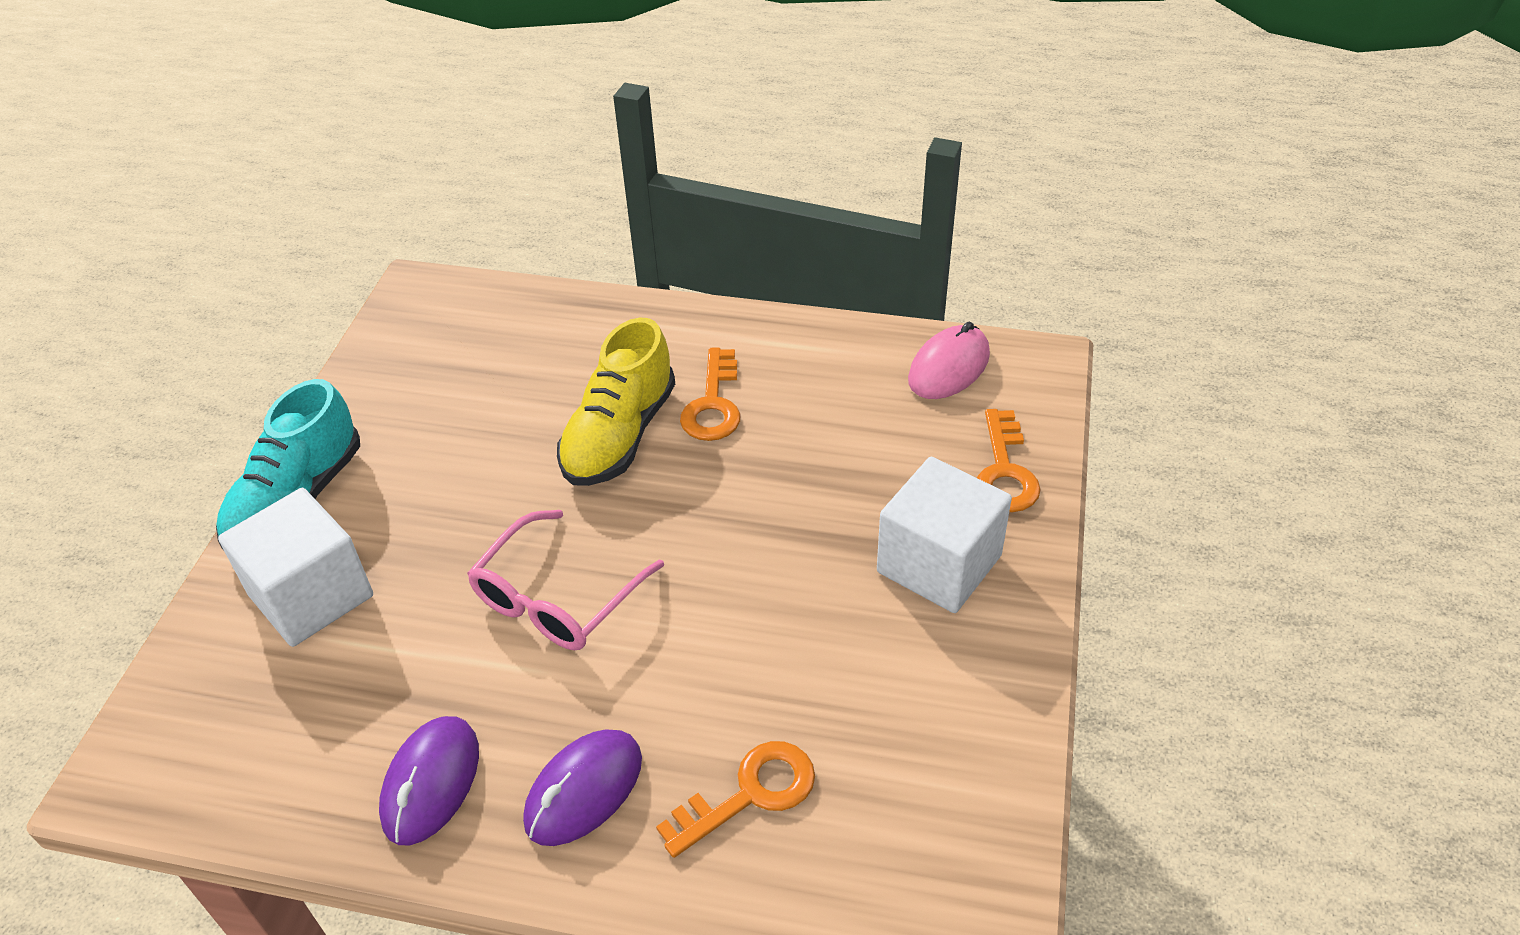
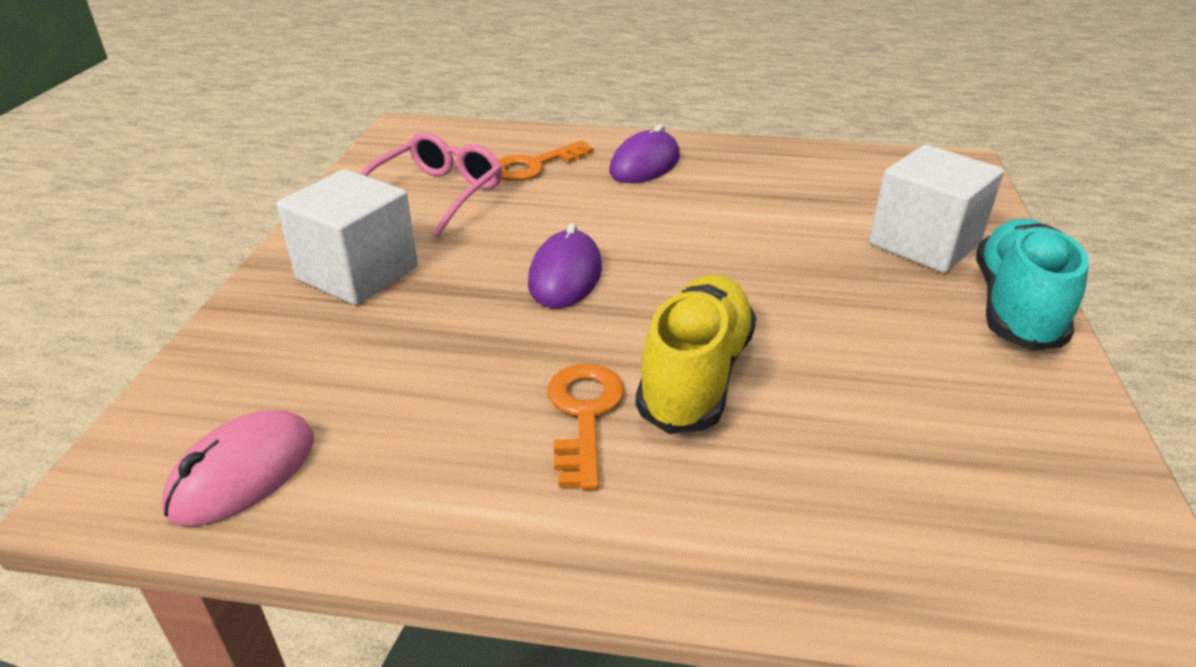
camera: 175 degrees right, 10 degrees down
(431, 783) = (748, 165): purple mouse -> purple mouse (565, 276)
(558, 597) = (704, 247): pink glasses -> pink glasses (436, 195)
(1004, 471) = (247, 347): orange key -> none

